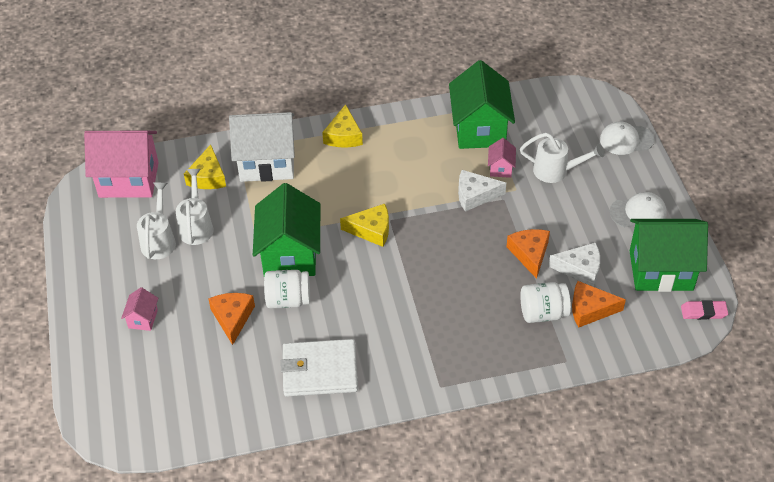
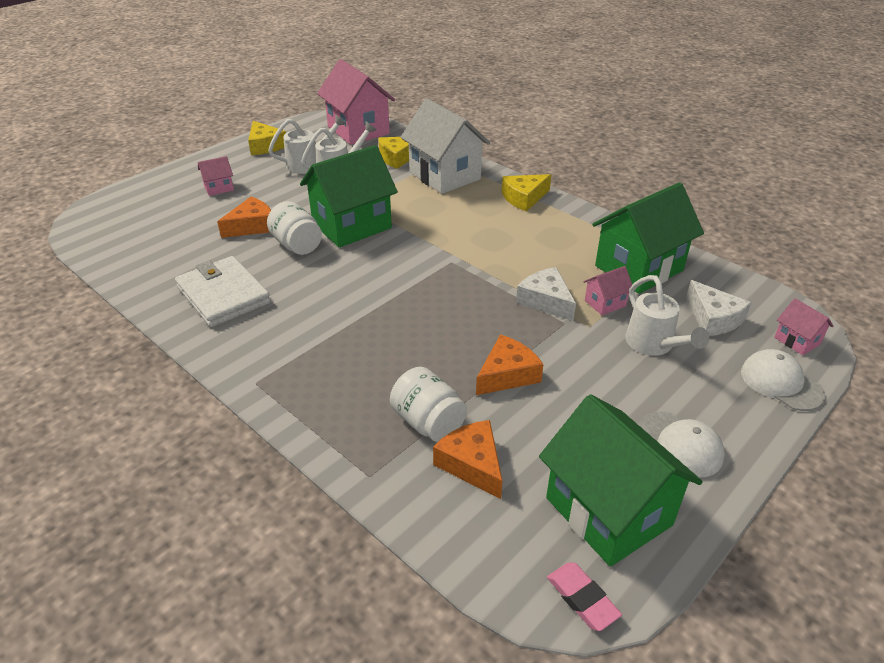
camera: 55 degrees right, 10 degrees down
(371, 230) = (427, 256): yellow cheese -> yellow cheese (265, 146)
(580, 269) = (528, 427): white cheese -> white cheese (713, 318)
(600, 108) = (797, 341): none -> pink house

